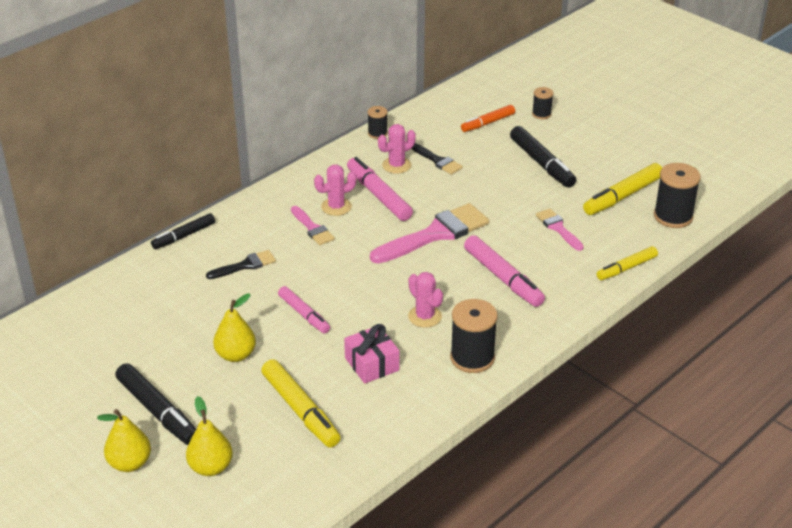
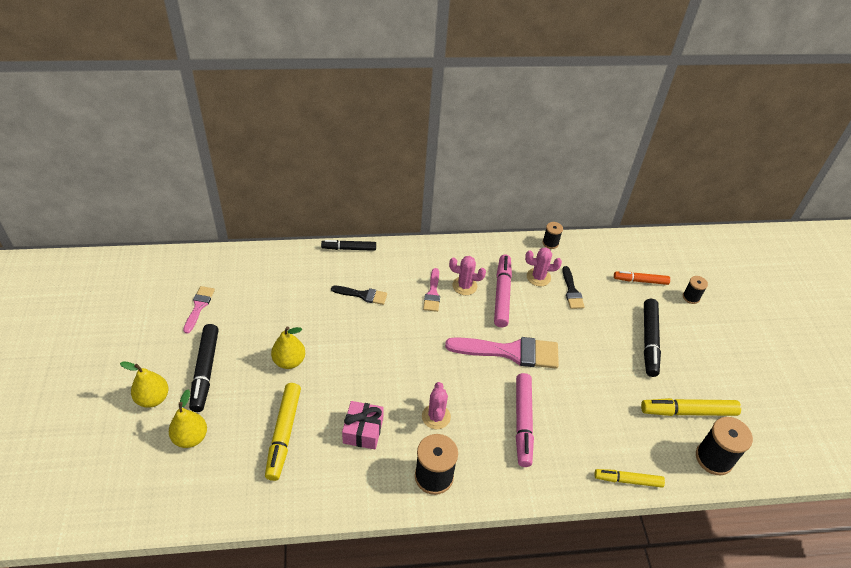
camera: 35 degrees right, 10 degrees up
(304, 314) = (360, 359): pink marker -> none
(558, 228) = (607, 407): pink brush -> pink brush (199, 306)

